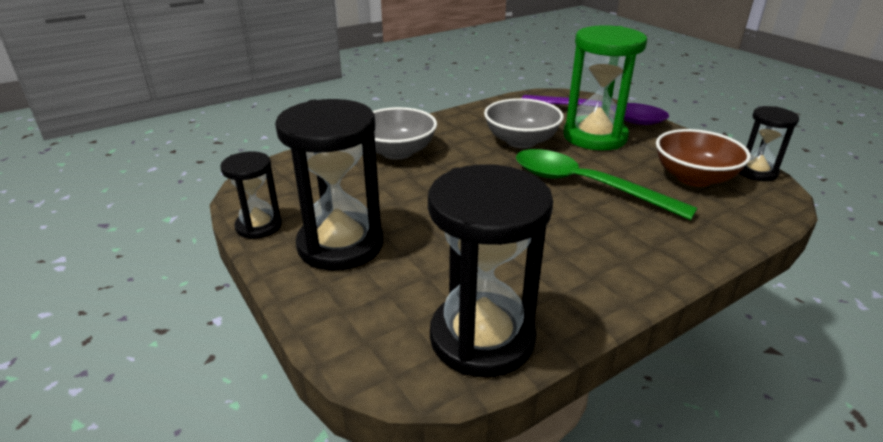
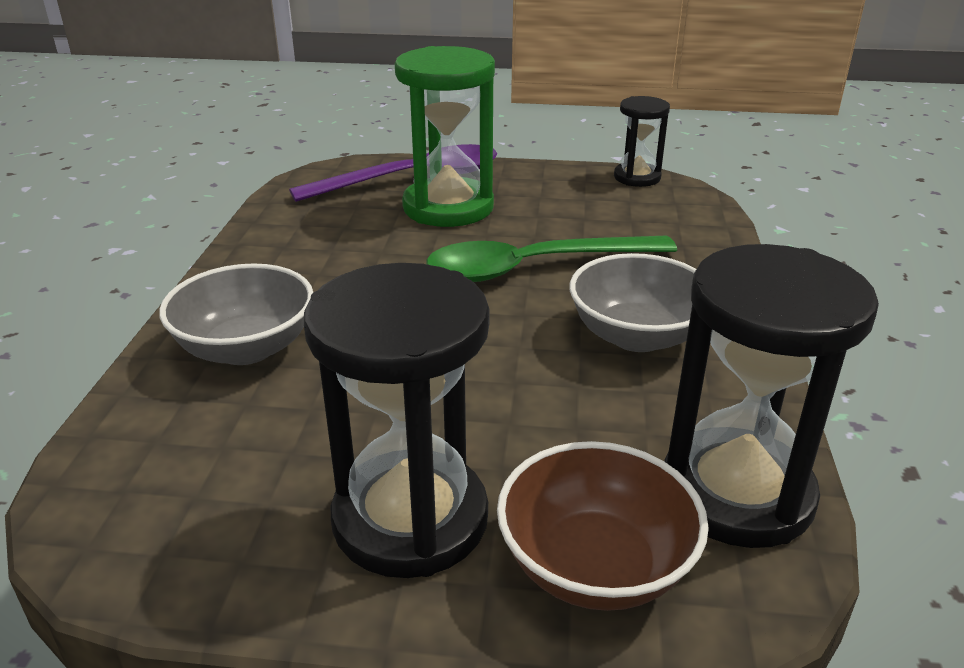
camera: 50 degrees left, 0 degrees up
(259, 226) = (237, 589): black hourglass -> none
(521, 141) = (380, 251): grey bowl -> grey bowl (637, 336)
(693, 178) = (605, 208): brown bowl -> brown bowl (595, 566)

